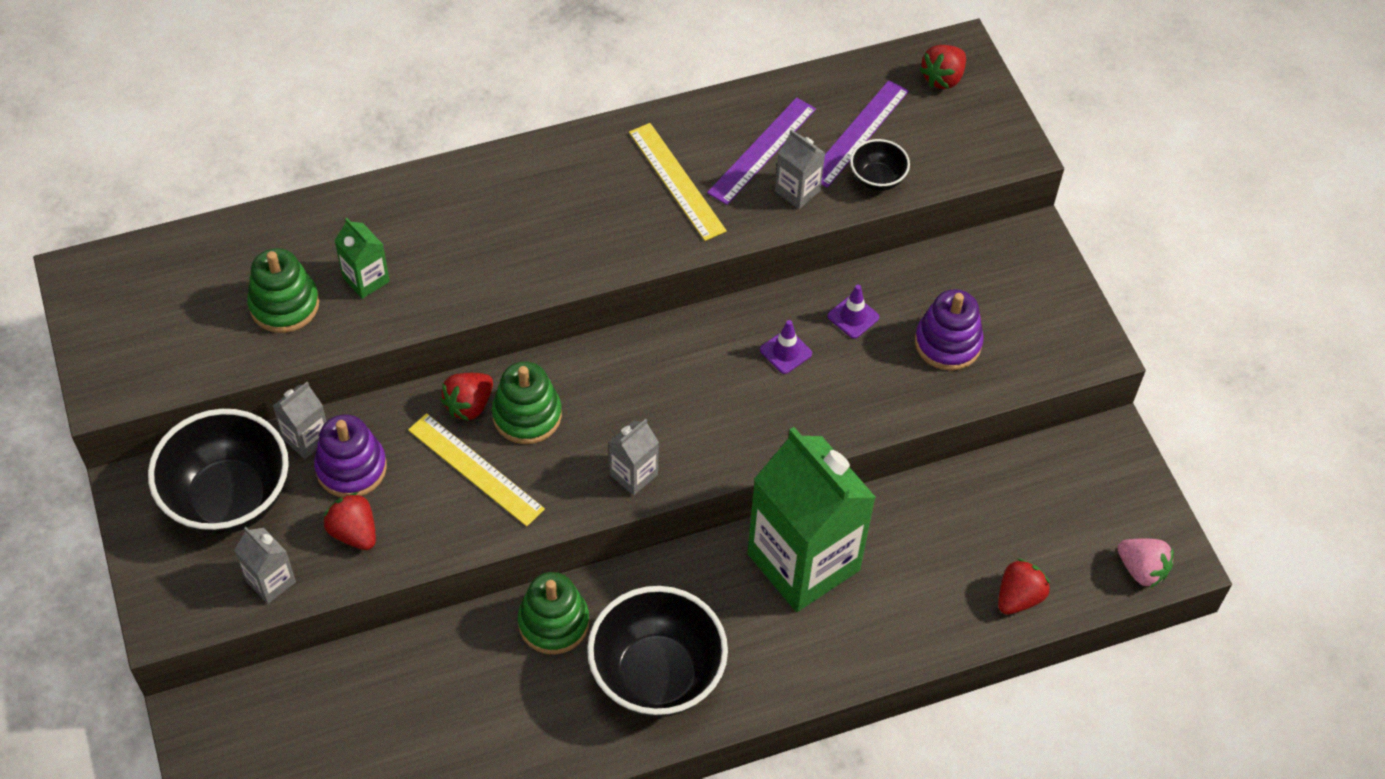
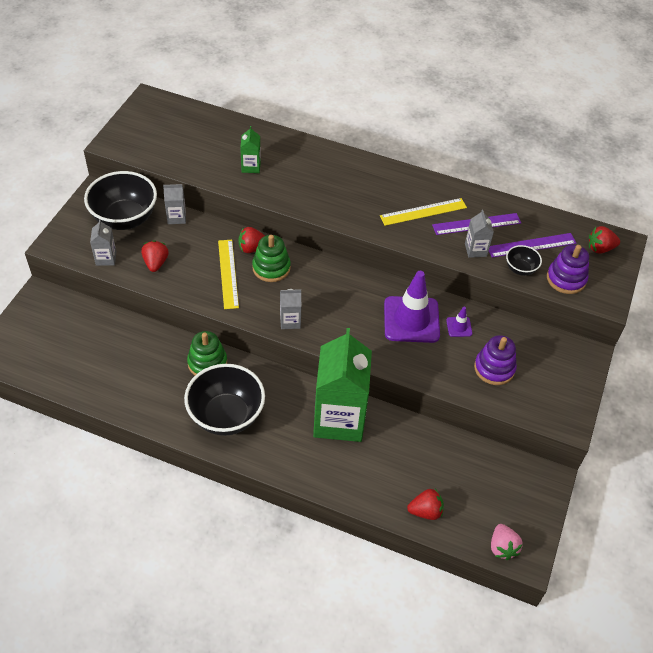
camera: 40 degrees right, 5 degrees down
(284, 305) = (209, 155): green stacking toy -> none
(351, 468) = (181, 239): purple stacking toy -> purple stacking toy (566, 279)
(677, 181) = (423, 212): yellow ruler -> yellow ruler turned 60 degrees clockwise
(785, 352) = (411, 320): purple traffic cone -> purple traffic cone, size x2.31

